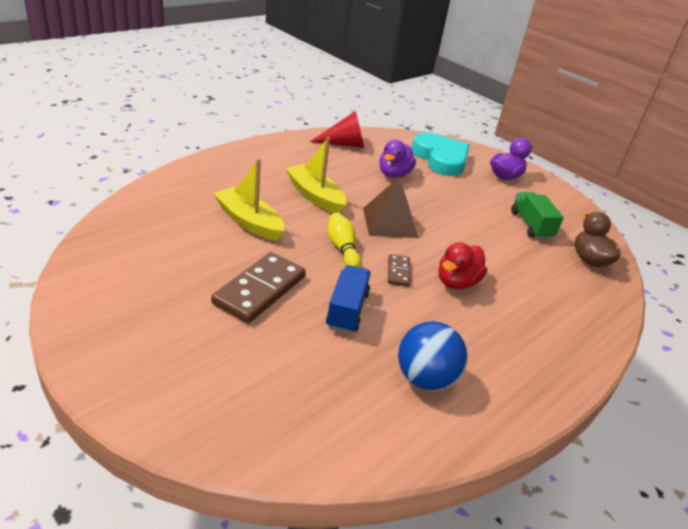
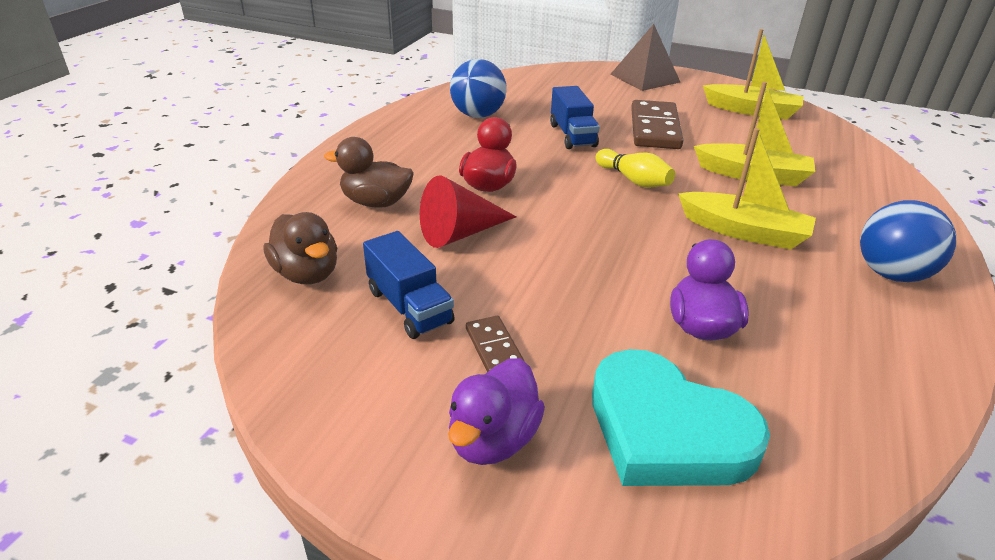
camera: 160 degrees right, 0 degrees up
(129, 277) = (752, 110): none -> yellow boat
(272, 158) = (891, 274): none -> blue ball
(344, 144) = (869, 372): red cone -> red cone (460, 233)
(390, 222) = (617, 229): brown pyramid -> brown pyramid (645, 78)
(398, 272) = (556, 176): brown domino -> brown domino (494, 348)
(531, 225) = (409, 307): green truck -> blue truck
(547, 296) = (376, 202): none -> brown duck

